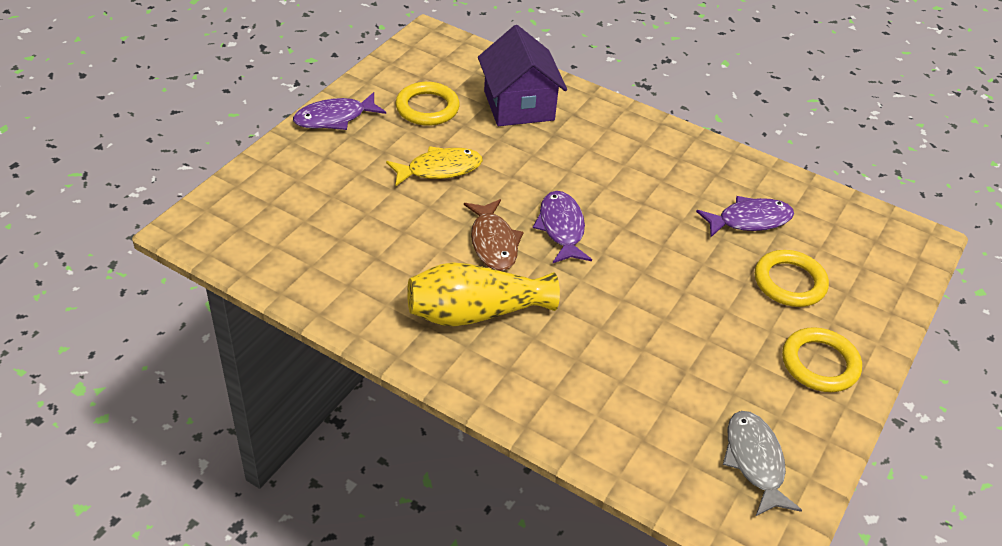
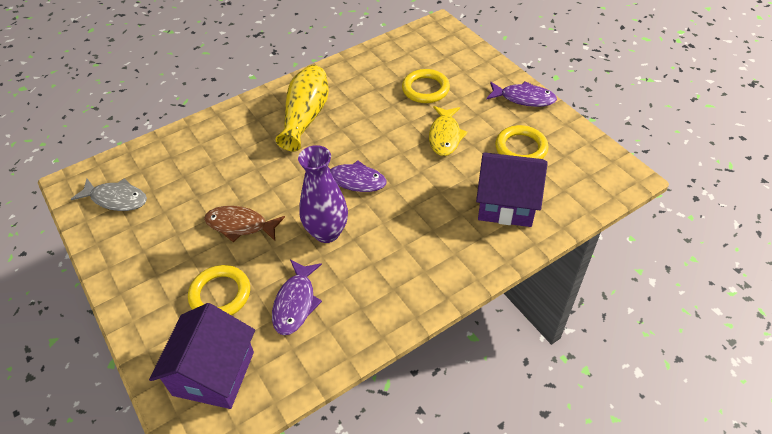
camera: 120 degrees right, 5 degrees up
(334, 118) = (524, 98): purple fish -> purple fish turned 105 degrees clockwise
(493, 242) = (358, 142): brown fish -> brown fish (240, 225)
(650, 226) = (327, 232): none -> purple vase
(819, 363) = (145, 271): yellow ring -> yellow ring (425, 89)
(864, 250) = (213, 373): none -> purple house

